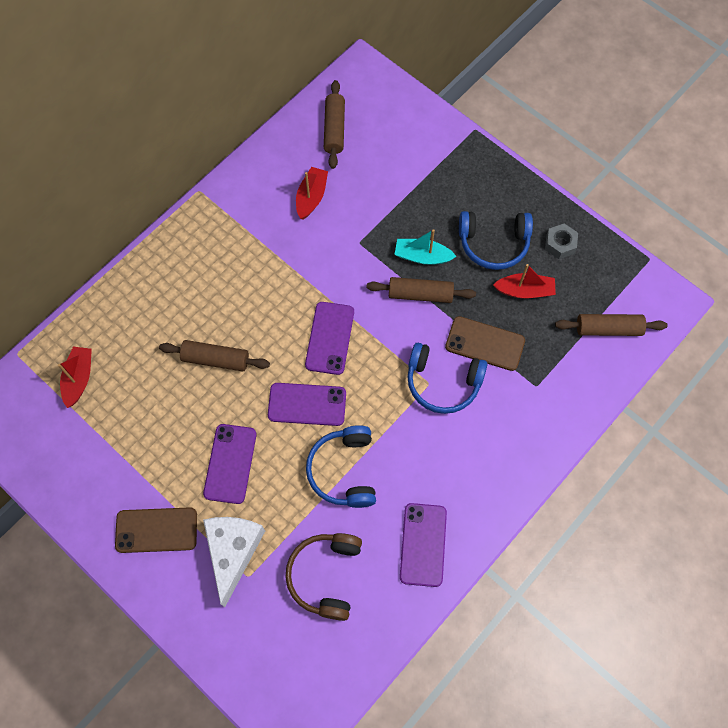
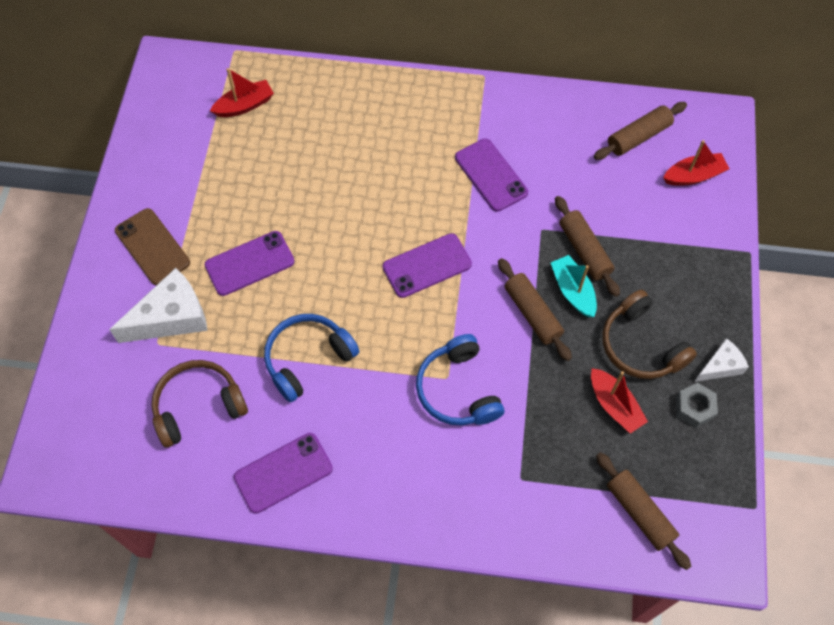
camera: 55 degrees right, 5 degrees down
(215, 359) = (337, 190): brown rolling pin -> brown rolling pin (584, 251)
(307, 404) = (349, 288): purple phone -> purple phone (491, 175)
(311, 197) = (553, 163): red boat -> red boat (693, 176)
(485, 343) = (527, 403): brown phone -> none
(493, 243) = (641, 345): blue headphones -> brown headphones
(542, 207) = (720, 366): none -> white cheese

